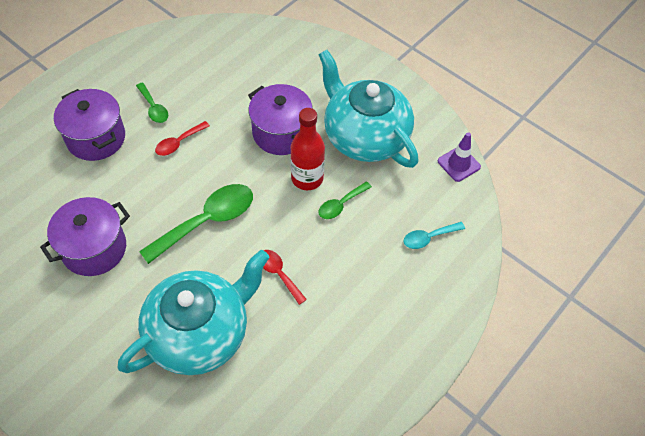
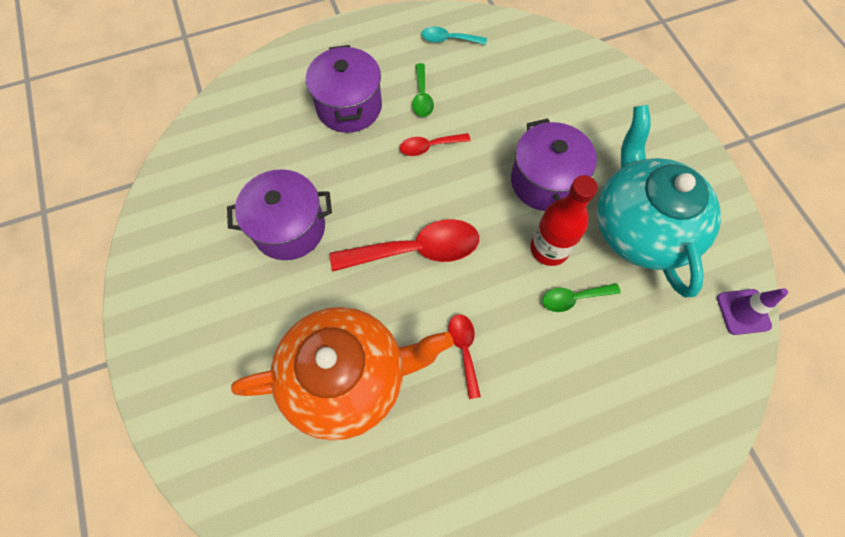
camera: 30 degrees right, 10 degrees up
(200, 333) = (348, 377): turquoise teapot -> orange teapot
(207, 221) = (416, 250): green spoon -> red spoon
(428, 238) = (661, 390): turquoise spoon -> turquoise spoon (448, 39)

